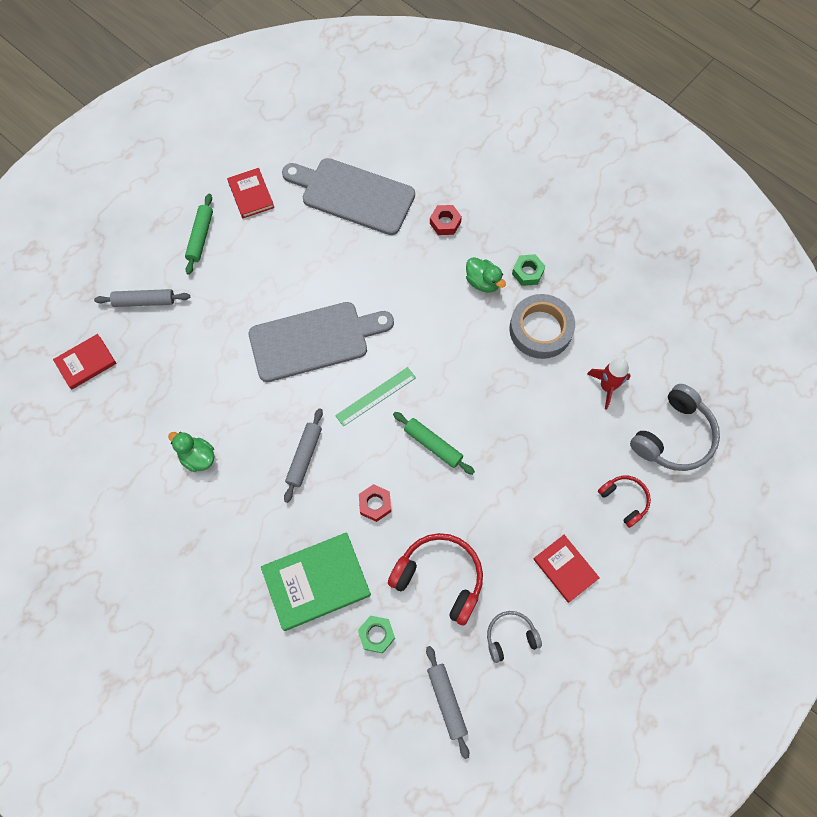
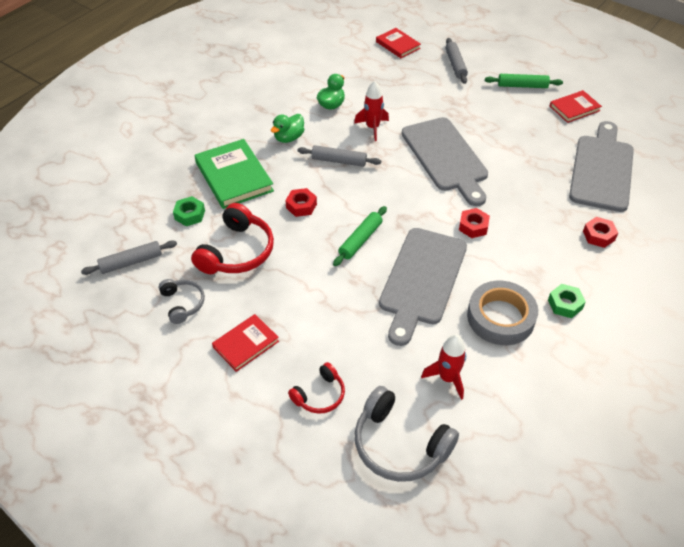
camera: 85 degrees right, 20 degrees down
(250, 413) = (372, 128): none -> red rocket
(375, 396) = (401, 199): green ruler -> none
(423, 332) = (473, 226): none -> red nut
(483, 282) = (541, 268): green duck -> green duck (289, 138)
(491, 391) = (422, 280): none -> grey cutting board

